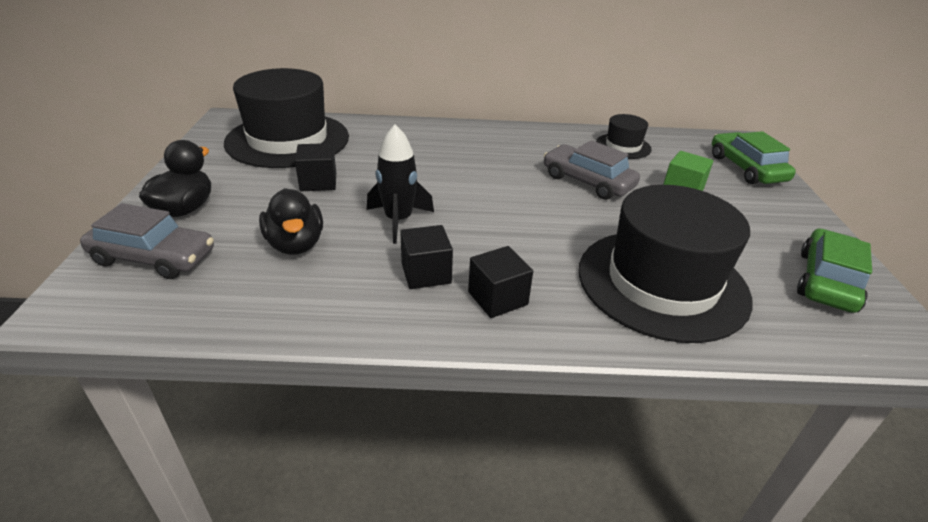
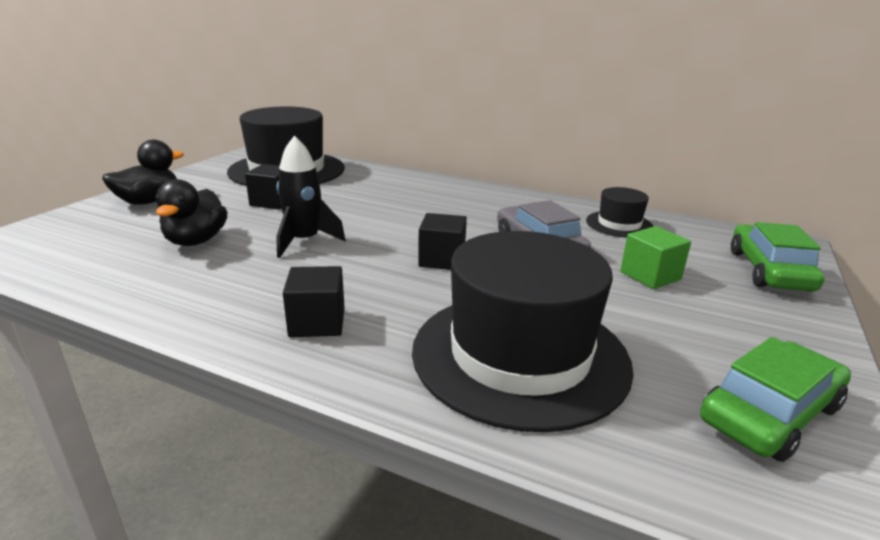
camera: 25 degrees right, 10 degrees down
(154, 257) = (85, 227): grey car -> none
(426, 273) = (276, 286): black cube -> black cube (442, 259)

